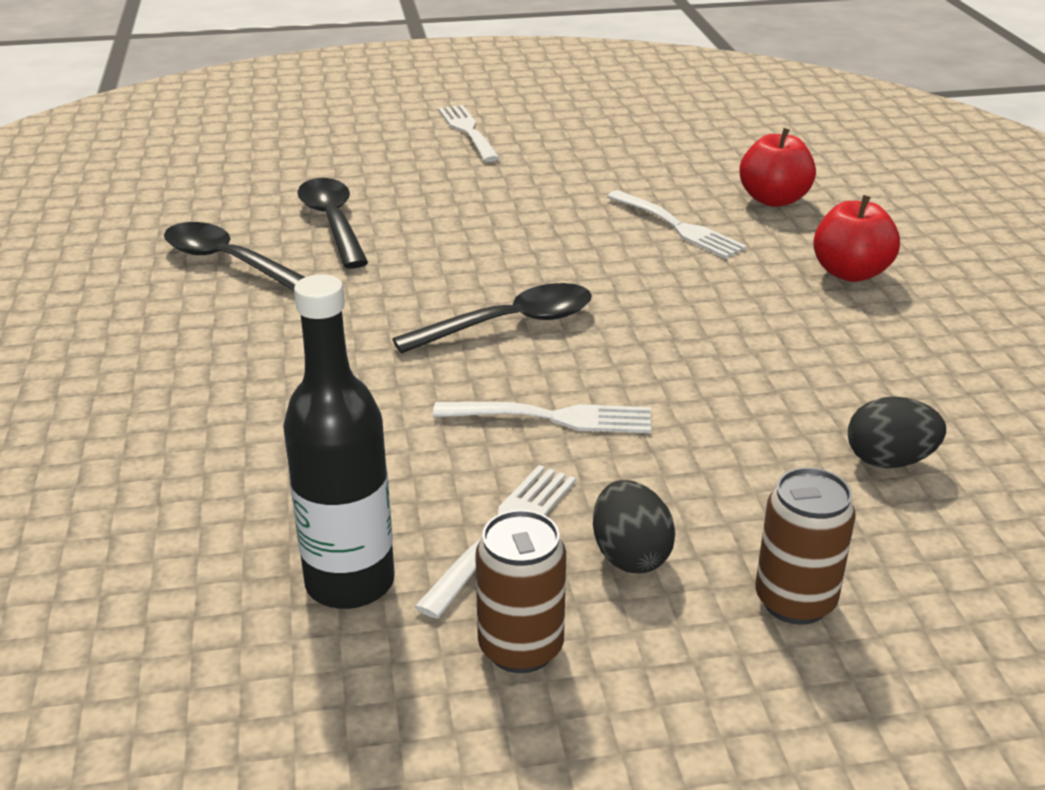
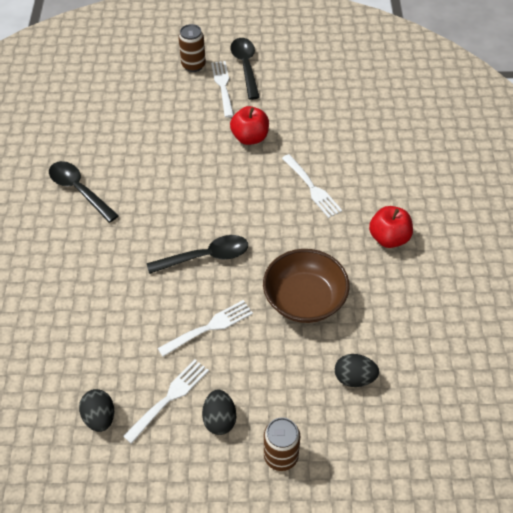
camera: 10 degrees right, 20 degrees up
(333, 222) = (135, 163): black spoon -> black spoon (245, 66)
(350, 582) = (100, 417): black bottle -> black egg
(521, 648) = (161, 464): brown can -> brown can (193, 65)
(553, 418) = (209, 327): white fork -> white fork turned 45 degrees counterclockwise
(731, 362) = (304, 299): none -> brown bowl
(773, 200) = (371, 170): red apple -> red apple (250, 137)

